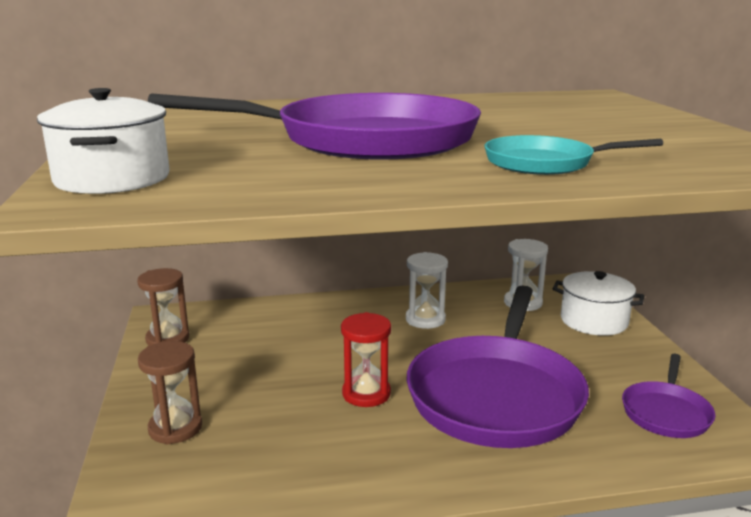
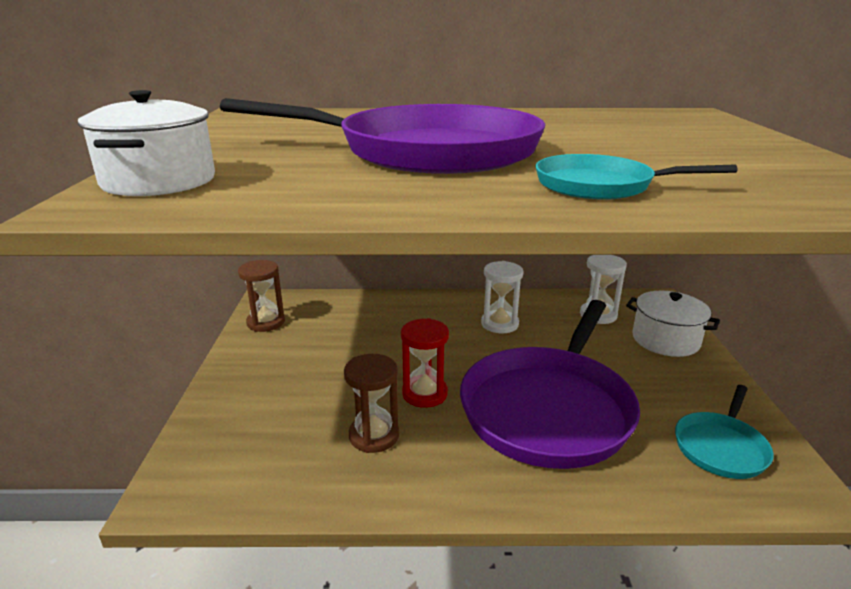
camera: 10 degrees right, 5 degrees up
(175, 428) = (246, 409): brown hourglass -> brown hourglass (374, 435)
(666, 413) = (721, 447): purple pan -> turquoise pan

